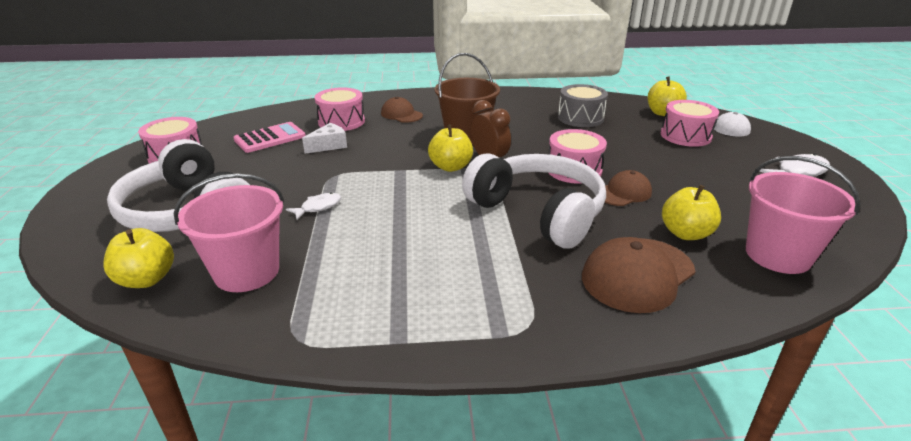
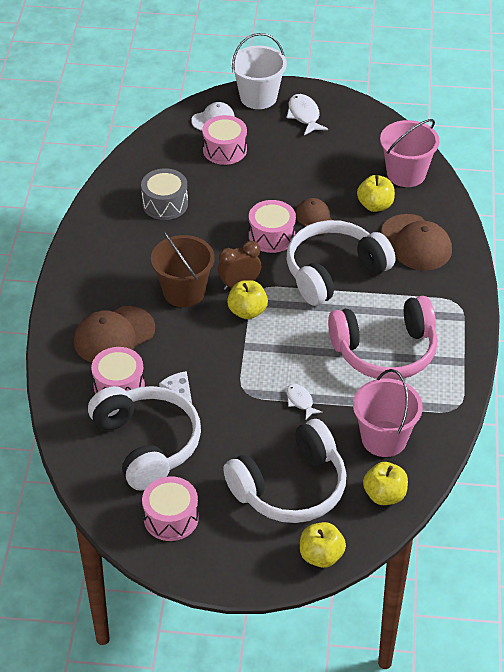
camera: 80 degrees left, 15 degrees up
(270, 138) = (147, 444): pink calculator -> white headphones
(401, 114) = (114, 335): brown cap -> brown cap, size x1.67
(408, 261) = (385, 351): none -> pink headphones
(663, 113) = (170, 146): yellow apple -> yellow apple (321, 556)
(791, 145) = (258, 97): none -> white bucket

